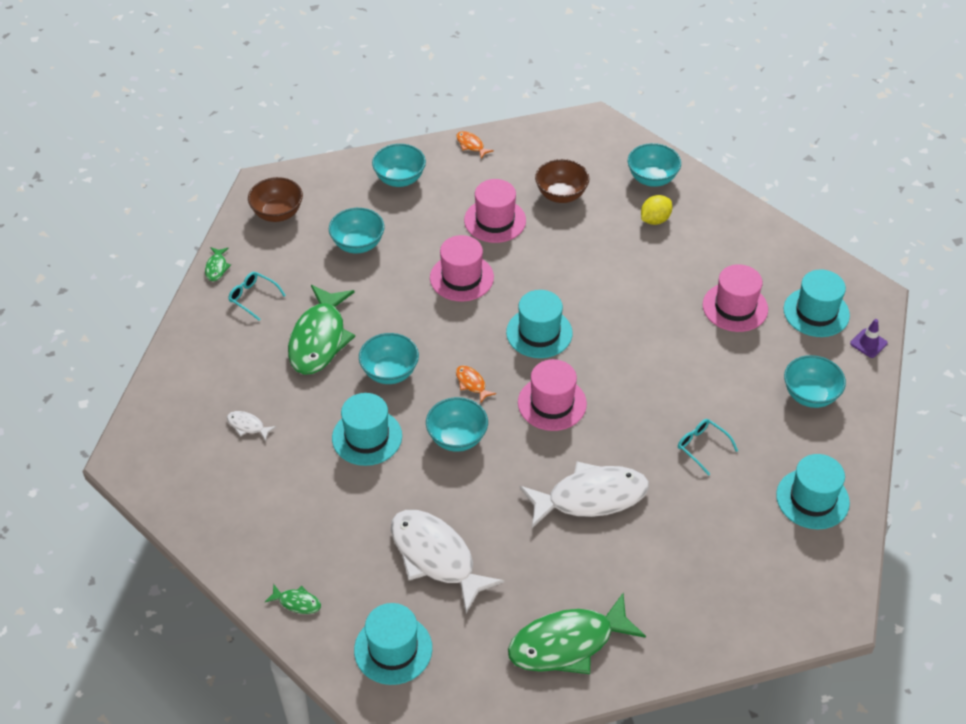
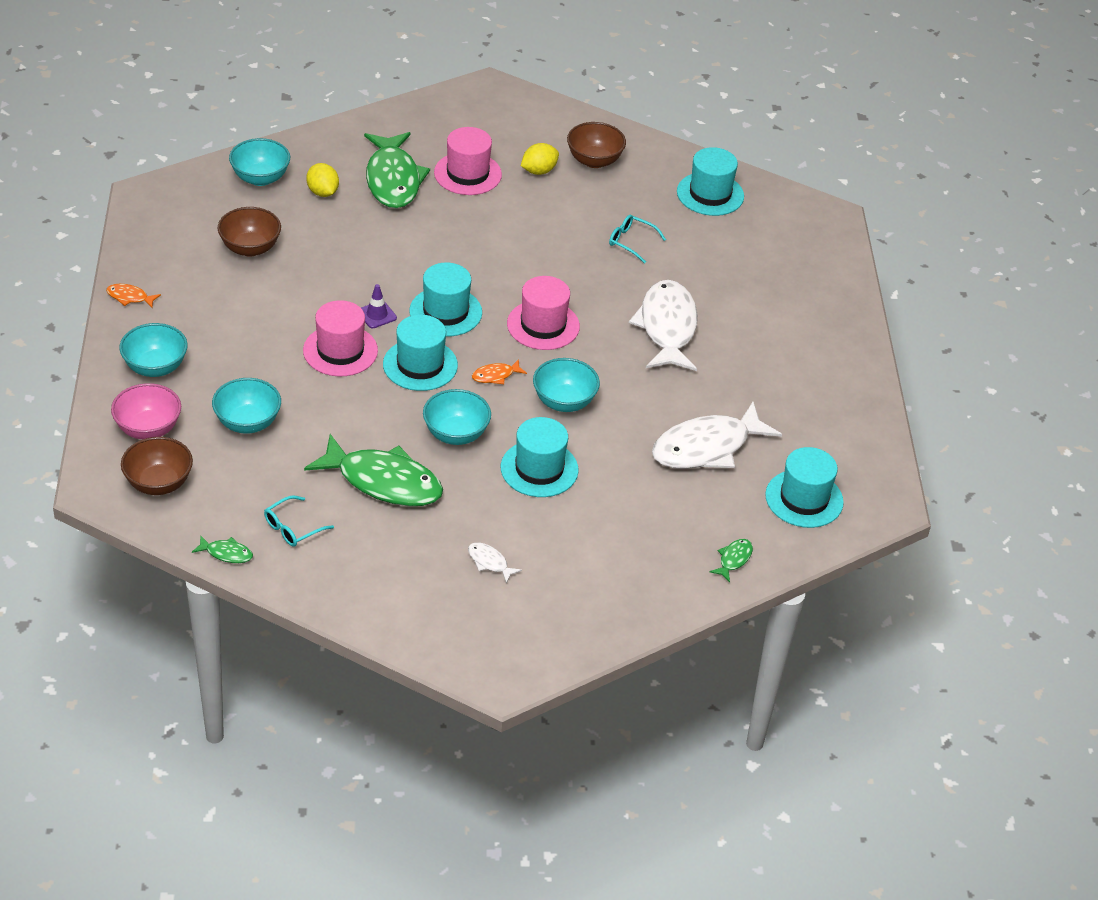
camera: 80 degrees left, 5 degrees down
(248, 426) = (489, 562): white fish -> white fish turned 90 degrees clockwise
(332, 193) = (148, 429): none -> pink bowl
(471, 145) = (130, 297): orange fish -> orange fish turned 45 degrees clockwise
(495, 220) = (264, 306): pink hat -> none
(568, 643) = (823, 381): green fish -> green fish (393, 179)
(702, 447) = (631, 242): turquoise glasses -> turquoise glasses turned 60 degrees clockwise
(769, 356) = (539, 171): none -> yellow lemon
(810, 395) = (594, 160): turquoise bowl -> brown bowl
(816, 312) = (496, 127): turquoise hat -> turquoise hat (420, 365)
(868, 343) = (546, 108): purple traffic cone -> purple traffic cone (377, 315)

